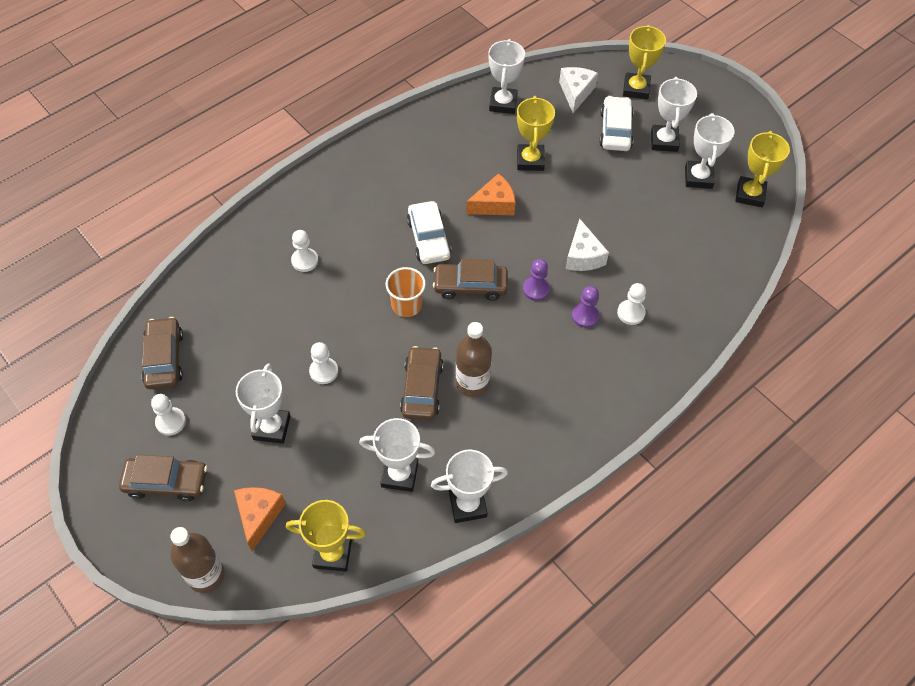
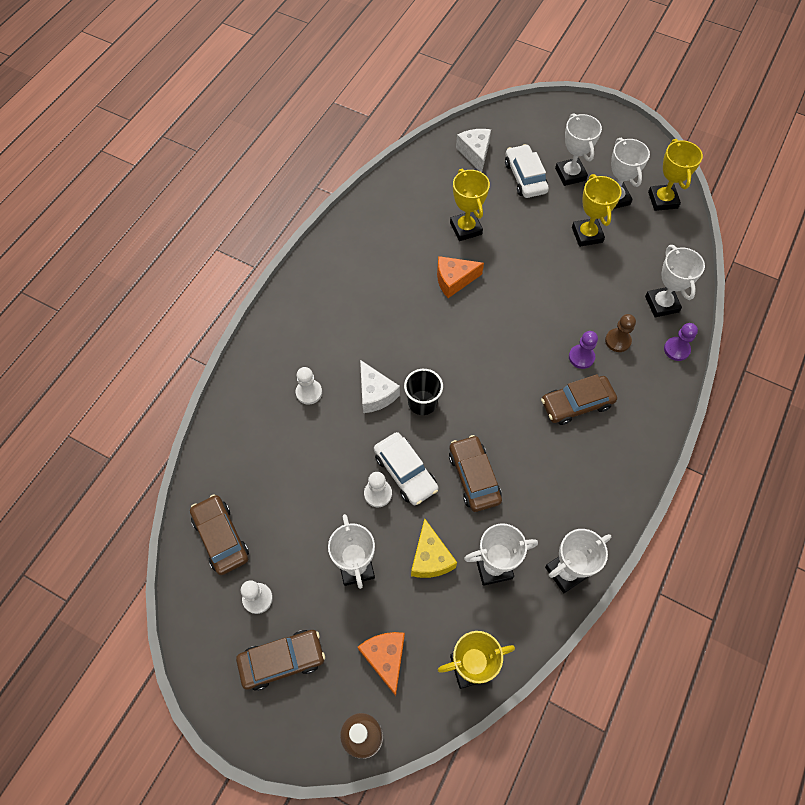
camera: 20 degrees left, 5 degrees up
(344, 445) = (430, 558): none -> yellow cheese
(406, 305) = (422, 402): orange cup -> black cup
(429, 239) = (412, 332): white car -> white car (405, 472)
(470, 286) = (470, 364): brown car -> brown car (576, 404)
(472, 383) = (515, 455): brown bottle -> none
(494, 204) = (454, 280): orange cheese -> orange cheese turned 150 degrees counterclockwise
(503, 103) = (416, 183): white trophy -> white trophy (661, 304)
(536, 289) = (528, 347): purple pawn -> purple pawn (676, 349)
(583, 256) = (553, 302): white cheese -> white cheese (375, 394)
(631, 313) = (617, 341): white pawn -> brown pawn
(636, 89) = (524, 134): yellow trophy -> yellow trophy (587, 235)

